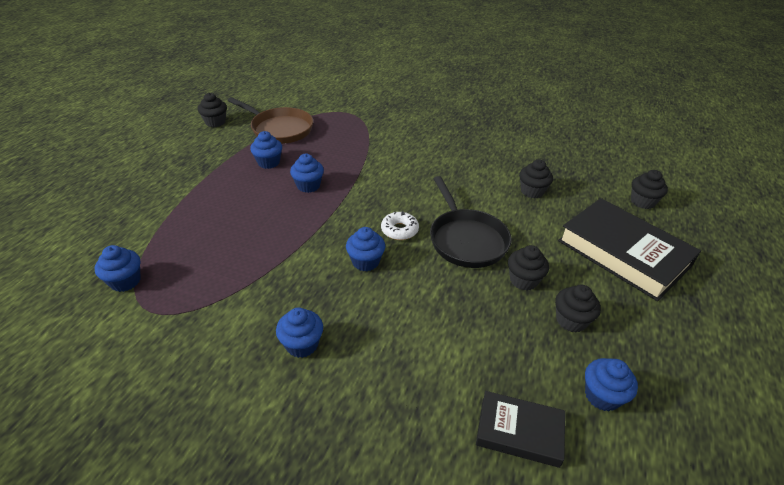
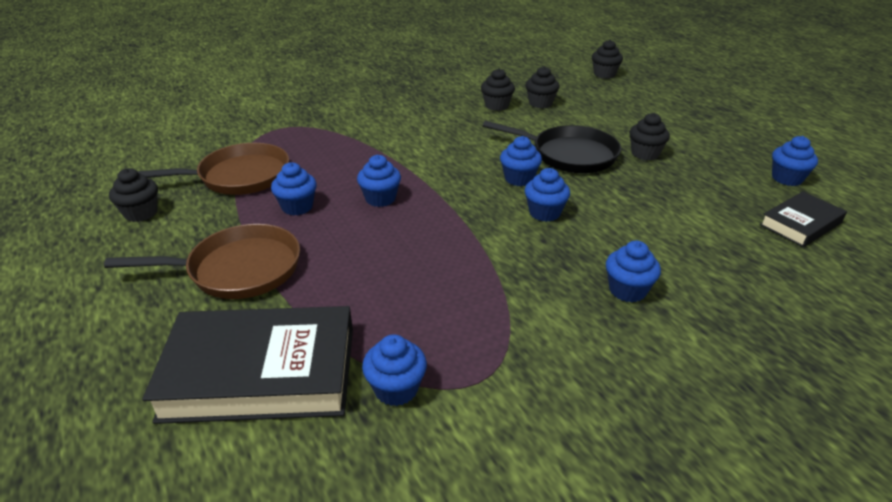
camera: 50 degrees left, 5 degrees down
(191, 176) = (237, 269): none -> brown pan
(399, 230) = (519, 179): white donut -> blue cupcake
(571, 320) = (705, 156): black cupcake -> black cupcake (496, 106)
(623, 253) = (653, 106): black book -> black book (260, 373)

